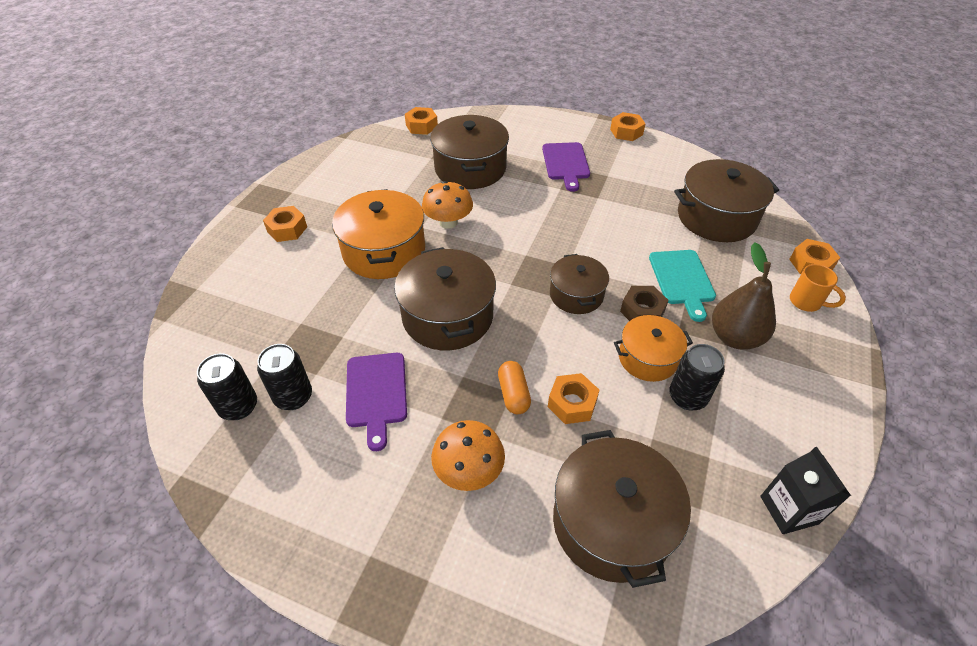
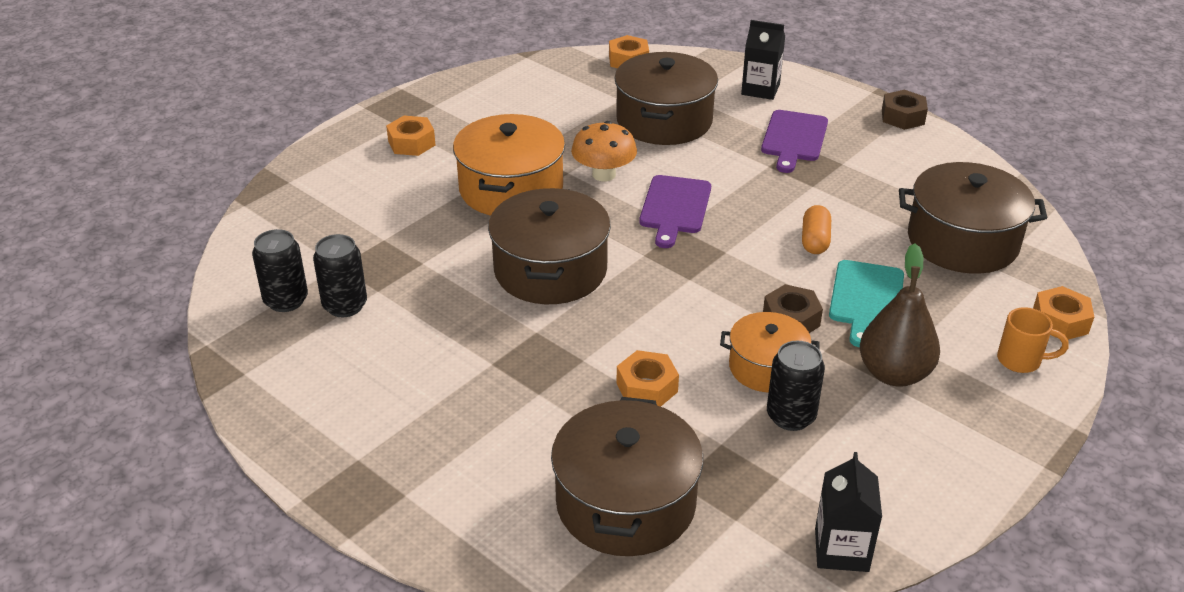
camera: 20 degrees right, 10 degrees down
(376, 393) = (433, 324): purple cutting board -> purple cutting board (674, 208)
(469, 471) = (495, 417): orange mushroom -> none
(513, 394) = (584, 362): orange capsule -> orange capsule (815, 240)
(524, 130) = (760, 89): none -> black carton
(576, 295) = (718, 284): brown pot -> none
(626, 132) = (902, 117): orange nut -> brown nut
(806, 302) = (1021, 360): orange mug -> orange mug turned 45 degrees counterclockwise

